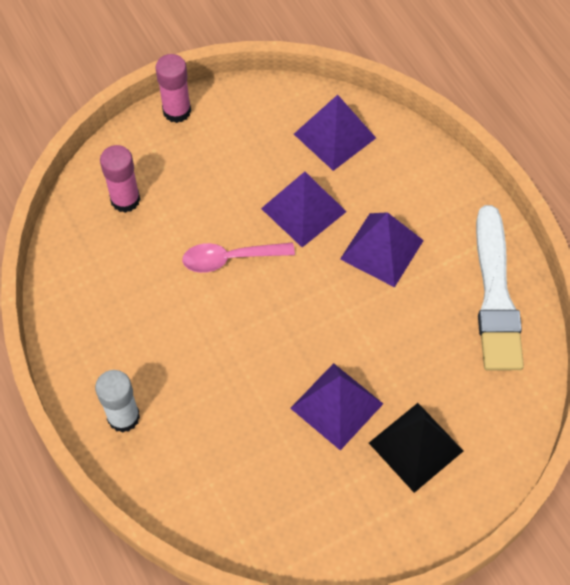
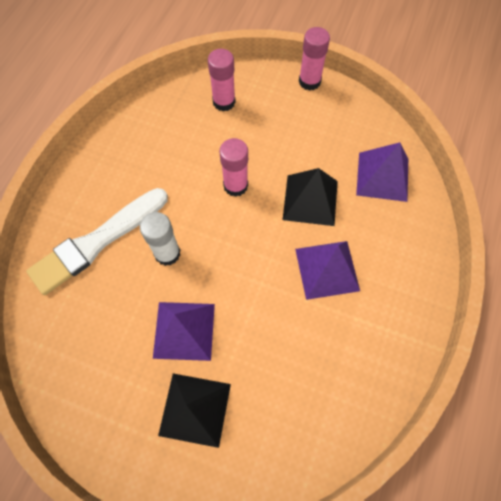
camera: 50 degrees right, 5 degrees up
(123, 417) = (77, 211): white glue stick -> white glue stick (167, 253)
(230, 259) = (235, 185): pink spoon -> pink glue stick
(303, 210) = (310, 200): purple pyramid -> black pyramid
(495, 295) = (363, 375): white brush -> white brush (97, 242)

